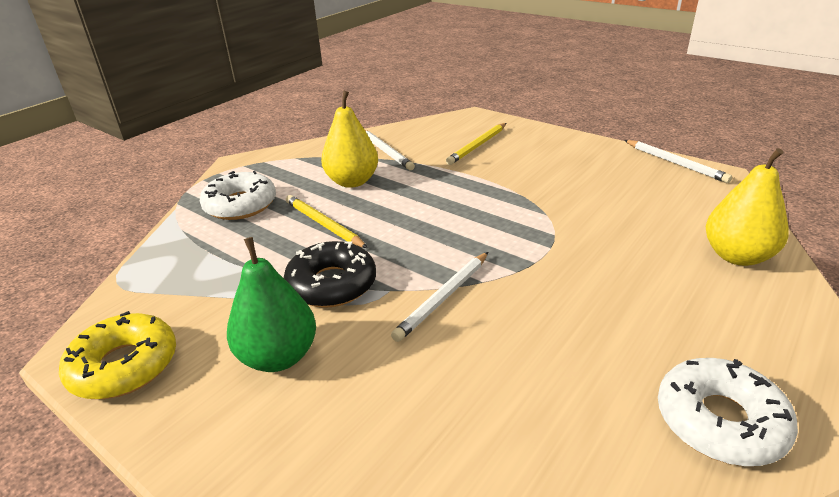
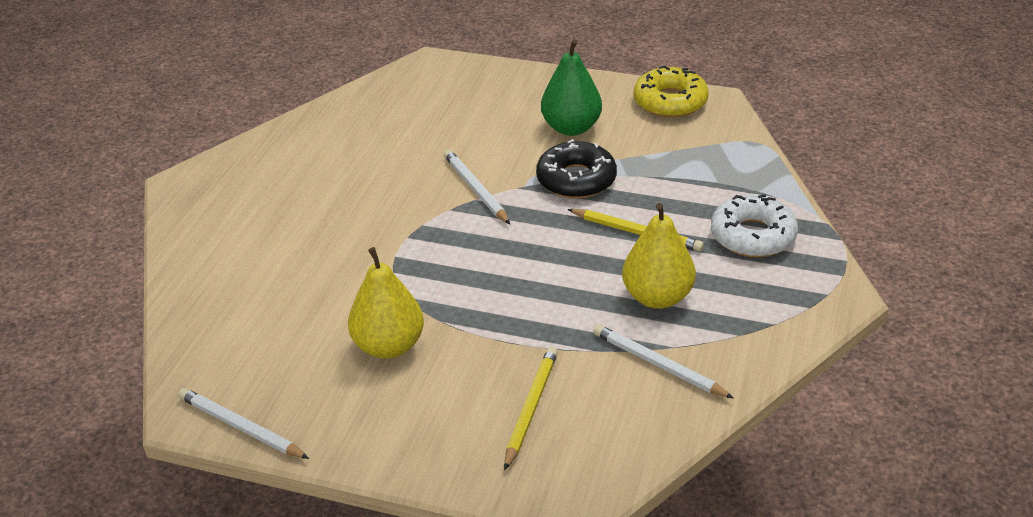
camera: 160 degrees right, 5 degrees up
(443, 297) = (476, 189): white pencil -> white pencil turned 45 degrees counterclockwise
(720, 421) = (274, 157): white donut -> none
(737, 256) = (216, 284): yellow pear -> yellow pear (389, 346)

